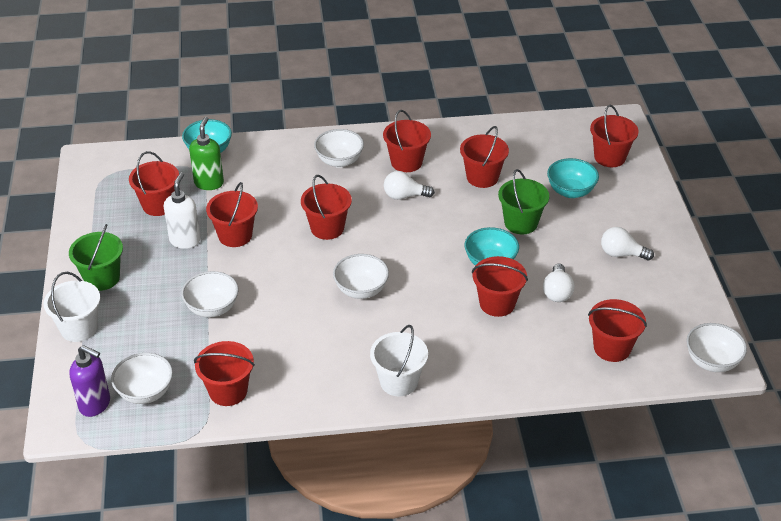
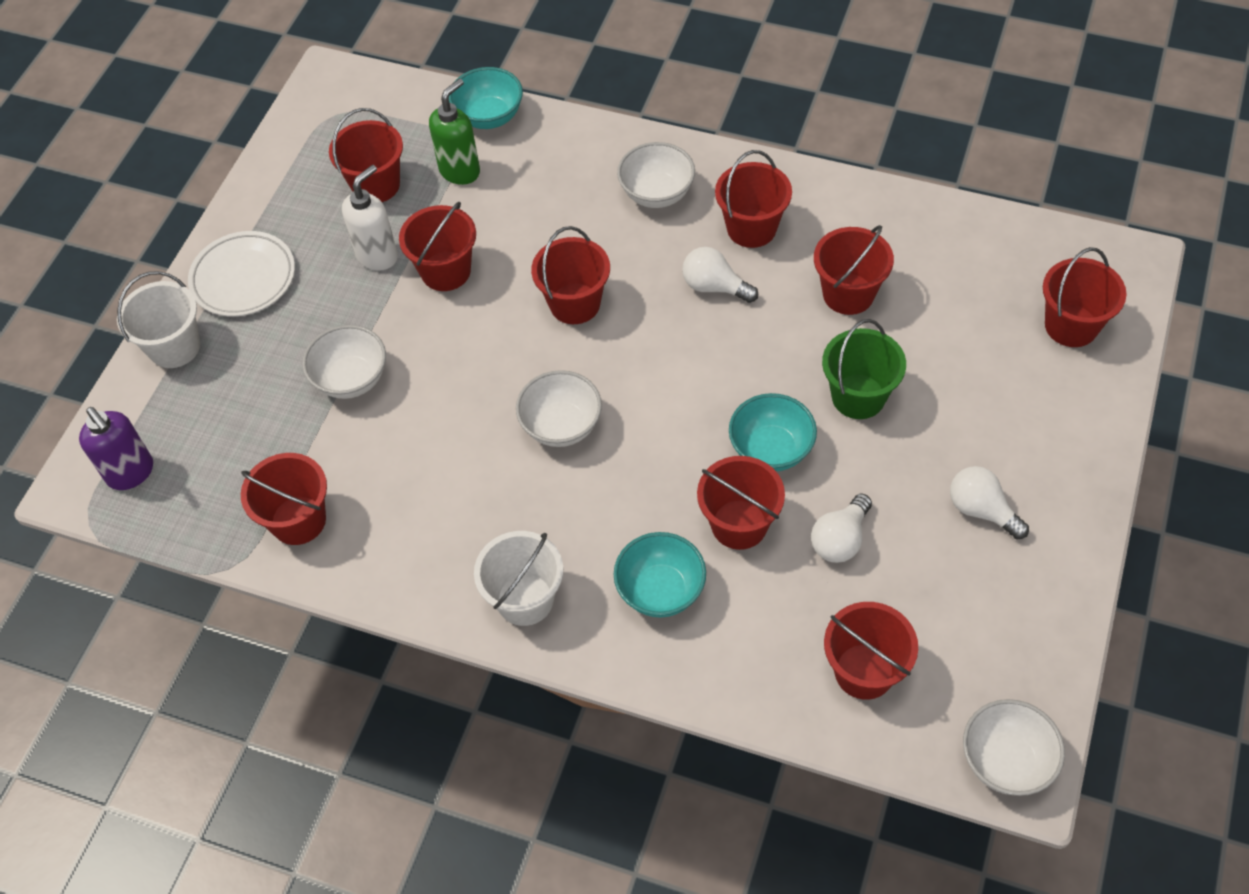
camera: 30 degrees right, 15 degrees up
(102, 278) = (243, 278): green bucket -> white plate
(145, 392) = (198, 479): white bowl -> none
(570, 191) = (969, 367): turquoise bowl -> turquoise bowl (660, 590)

